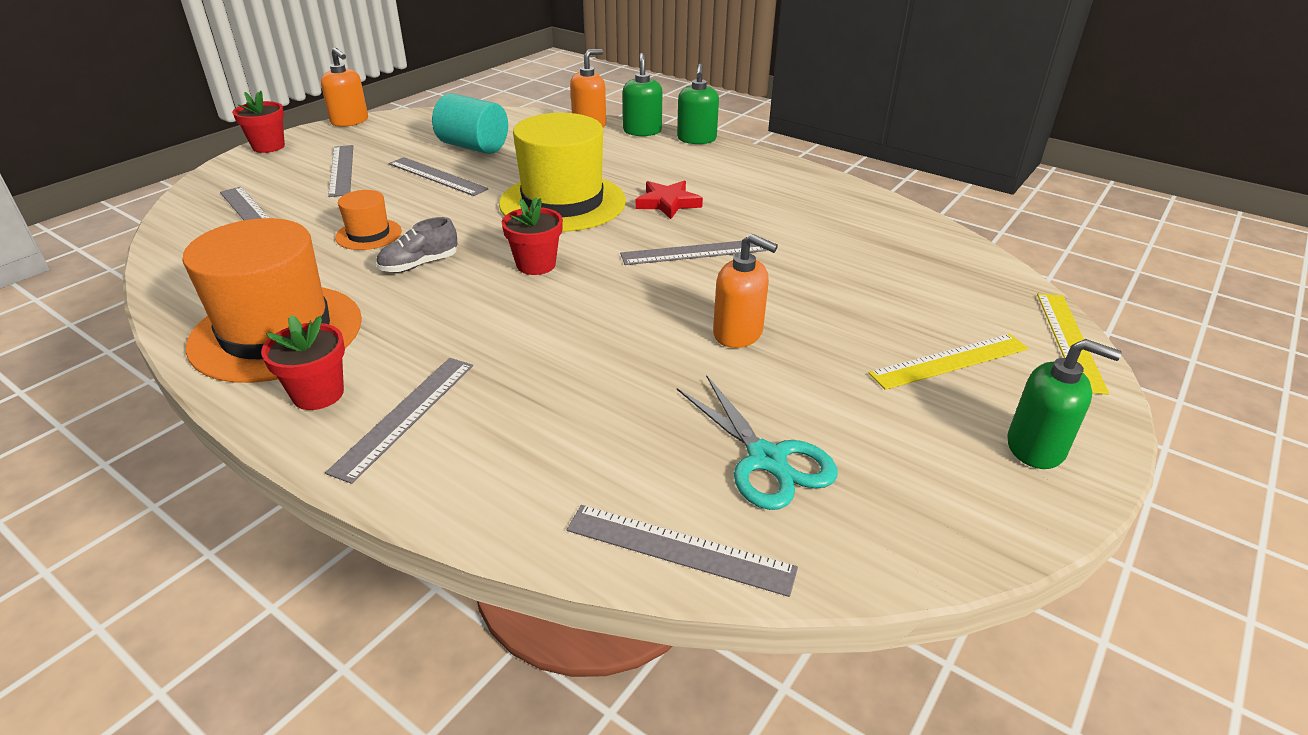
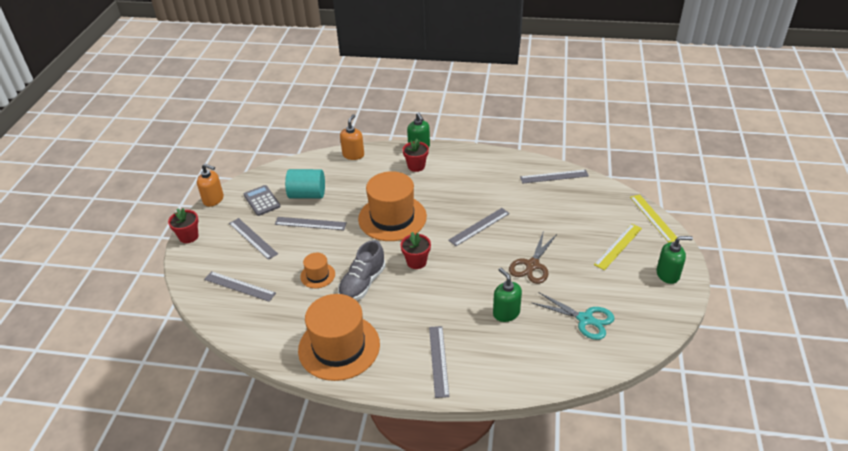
camera: 25 degrees left, 5 degrees up
(318, 394) = (393, 367): red flower pot -> red flower pot (416, 166)
(406, 137) = (262, 201): none -> grey calculator
(419, 264) = (362, 283): grey shoe -> grey shoe, size x1.57
(563, 202) = (392, 218): yellow hat -> orange hat
(642, 131) = (386, 150): green soap dispenser -> green soap dispenser (506, 313)
(667, 203) = (442, 199): red star -> none
(679, 549) = (583, 367): grey ruler -> grey ruler (554, 176)
(738, 333) = (532, 265): orange soap dispenser -> brown scissors

